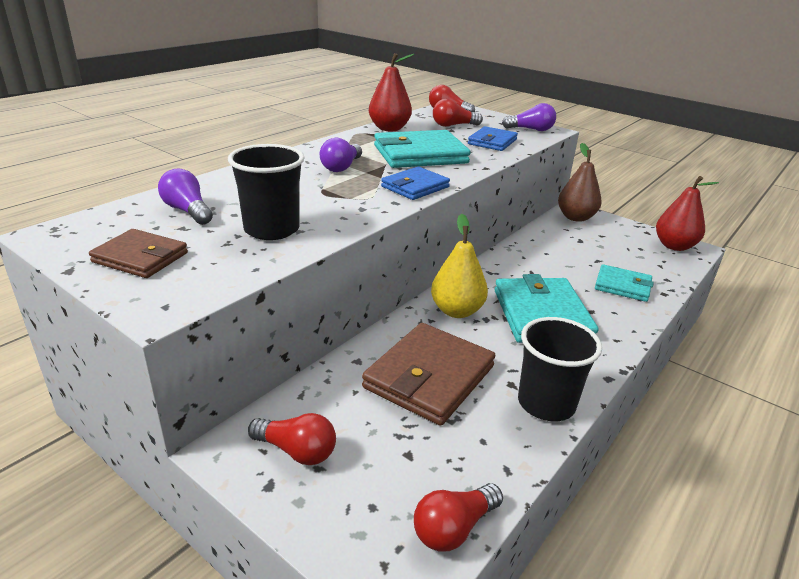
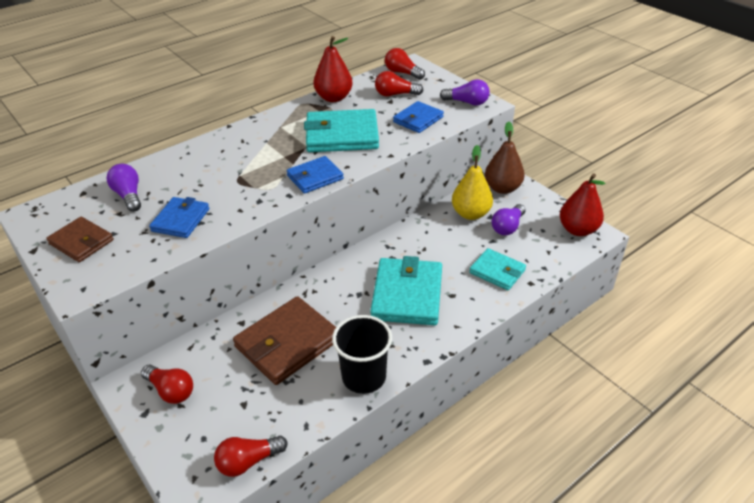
camera: 15 degrees right, 10 degrees up
(271, 229) = (181, 220): black cup -> blue wallet
(341, 167) = (267, 149): purple light bulb -> purple light bulb (507, 227)
(457, 311) = (339, 284): yellow pear -> yellow pear (470, 214)

